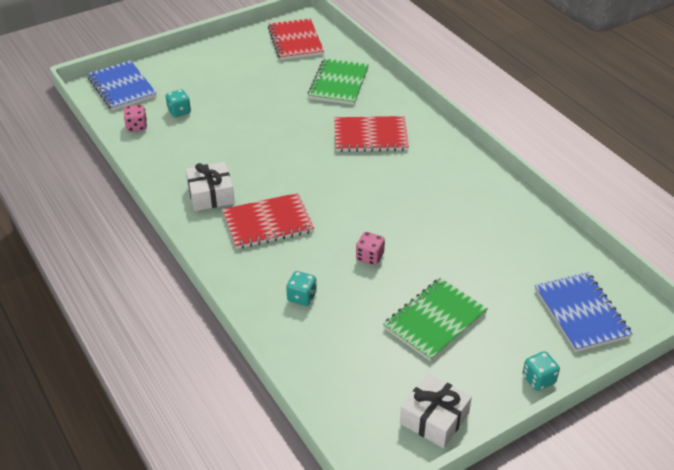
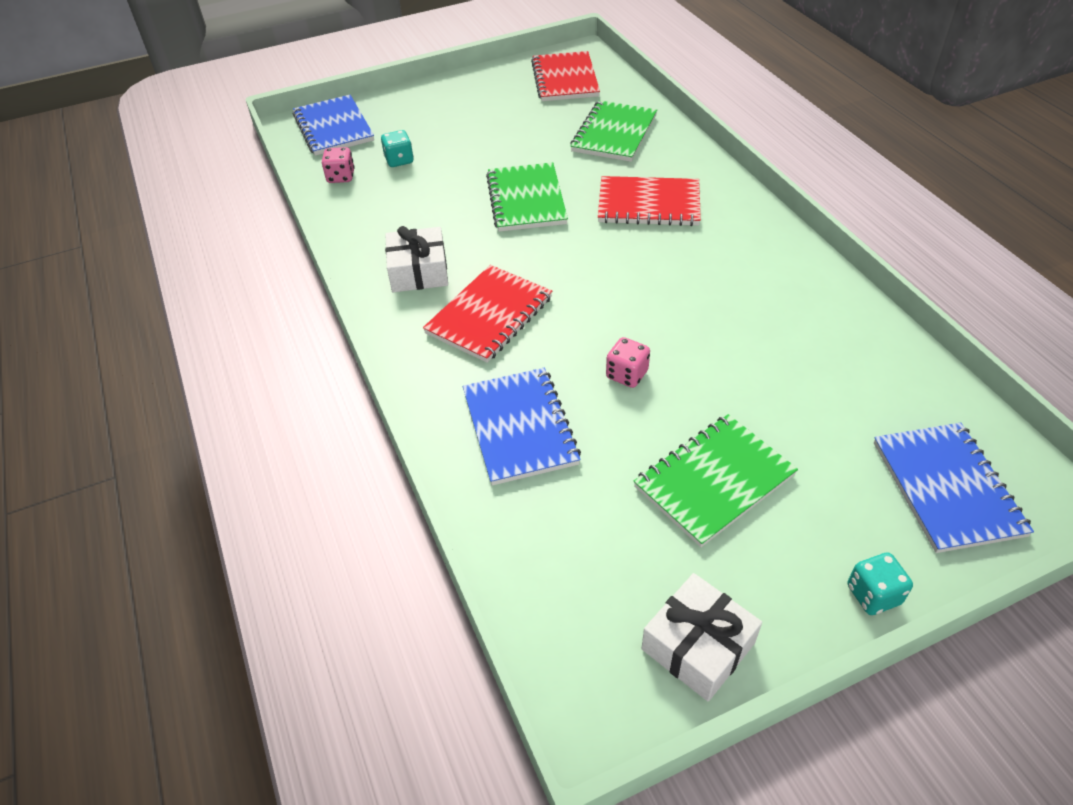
camera: 10 degrees right, 5 degrees up
(268, 223) = (489, 315): red notebook -> red notebook turned 45 degrees counterclockwise
(281, 137) = (526, 199): none -> green notebook
(302, 297) = (519, 427): turquoise dice -> blue notebook

